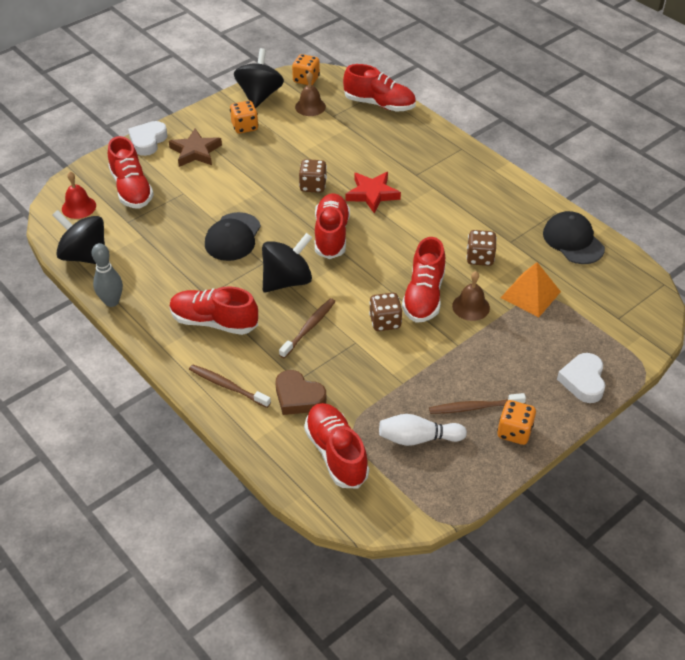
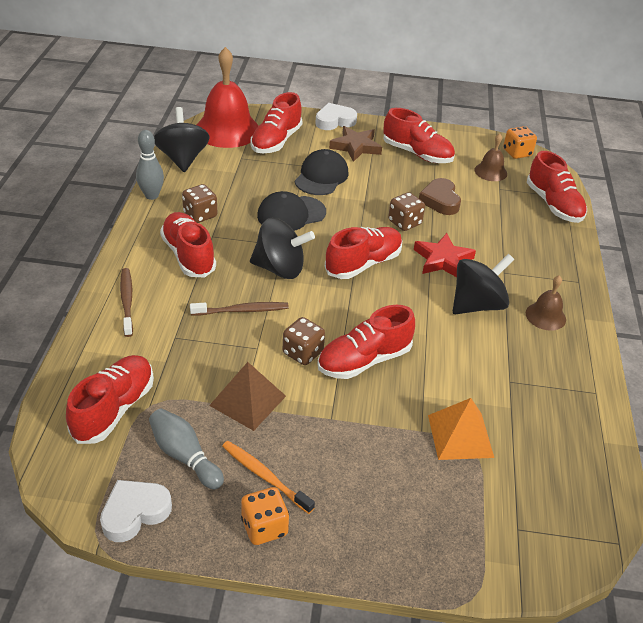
camera: 45 degrees right, 5 degrees down
(79, 207) = (227, 130): red bell -> red bell, size x2.06
(245, 127) = (417, 154): orange dice -> red shoe
(259, 95) = (462, 142): black spinning top -> black spinning top (477, 305)
(298, 397) = (156, 348): brown heart -> brown heart (440, 200)
(400, 377) = (248, 400): none -> brown pyramid
(418, 438) = (184, 456): white bowling pin -> grey bowling pin
(471, 307) = (390, 400): brown bell -> brown bell (545, 316)
(474, 407) = (265, 476): brown toothbrush -> orange toothbrush
(480, 258) = (460, 371): brown dice -> brown dice (200, 215)
(573, 241) = (575, 428): black cap -> black cap (321, 176)
(583, 381) = (393, 547): white heart -> white heart (135, 513)

